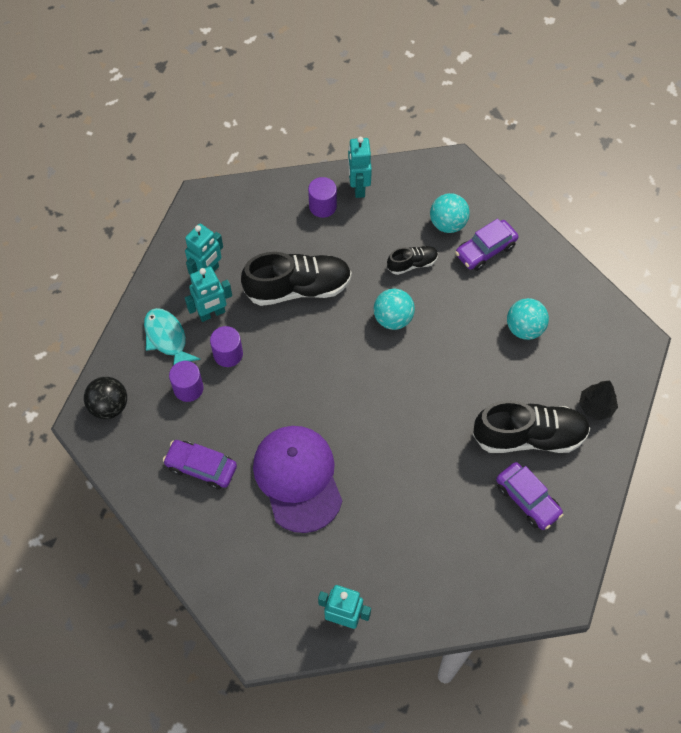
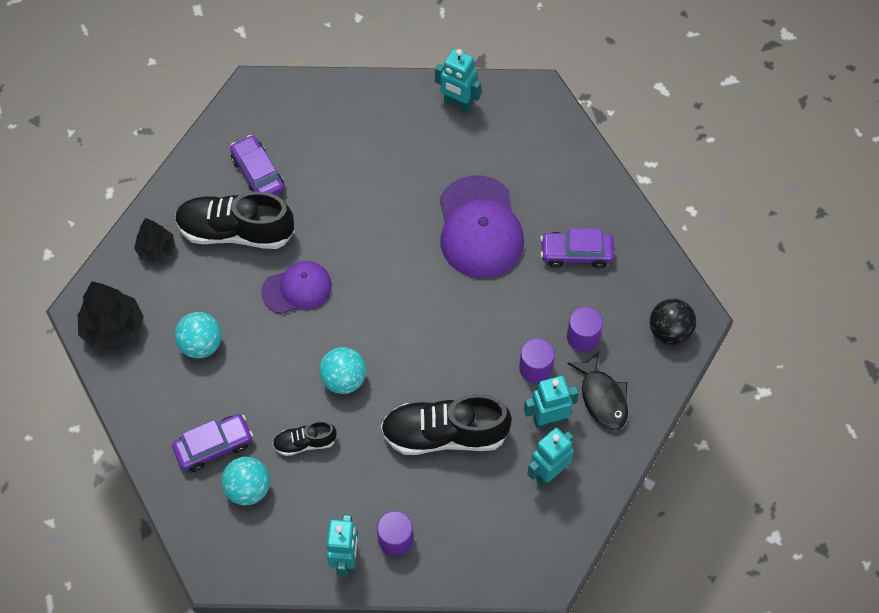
camera: 170 degrees left, 0 degrees up
(167, 338) = (602, 397): turquoise fish -> black fish
(201, 467) = (576, 253): purple car -> purple car turned 150 degrees clockwise
(455, 391) = (297, 289): none -> purple cap
(605, 329) = (113, 329): none -> black tree

